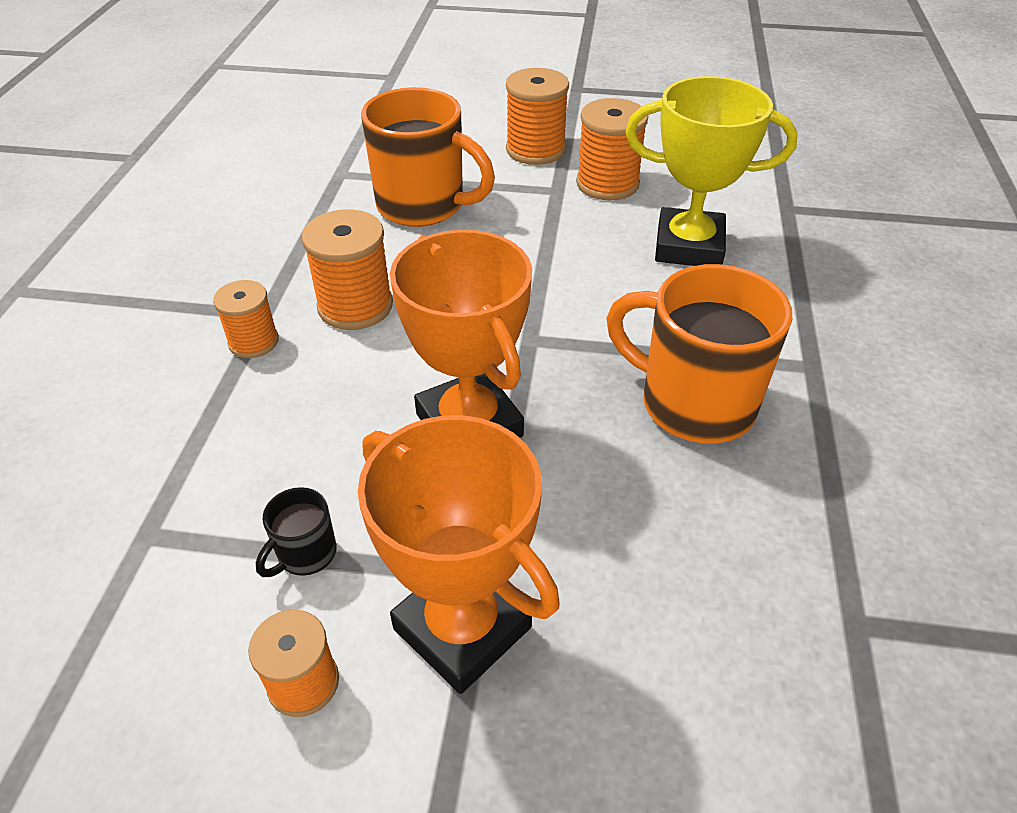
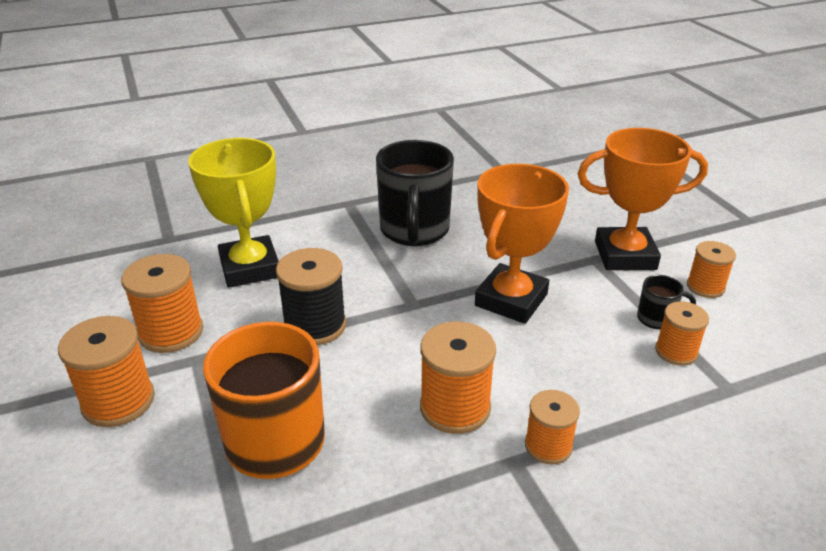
camera: 120 degrees left, 10 degrees down
(241, 528) = (676, 352): none -> orange spool
(462, 628) = (625, 255): orange trophy -> orange trophy turned 75 degrees clockwise
(549, 261) = (315, 325): none -> black spool
(693, 403) = (414, 231): orange mug -> black mug

